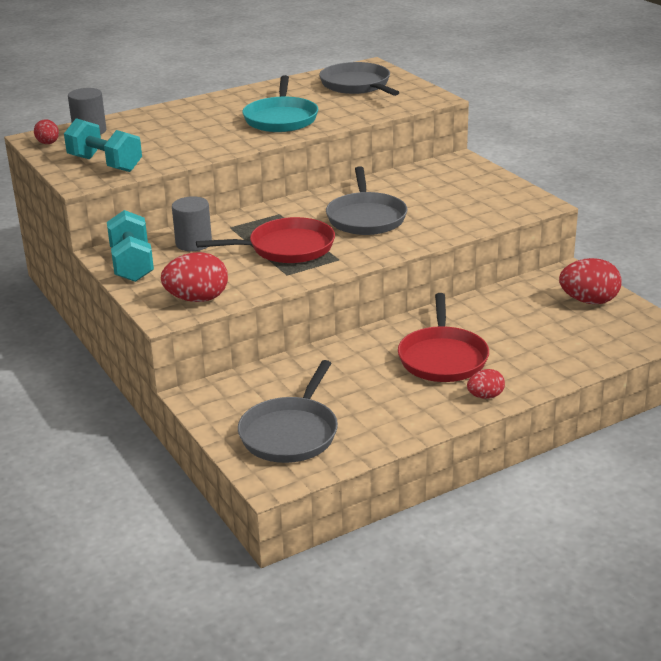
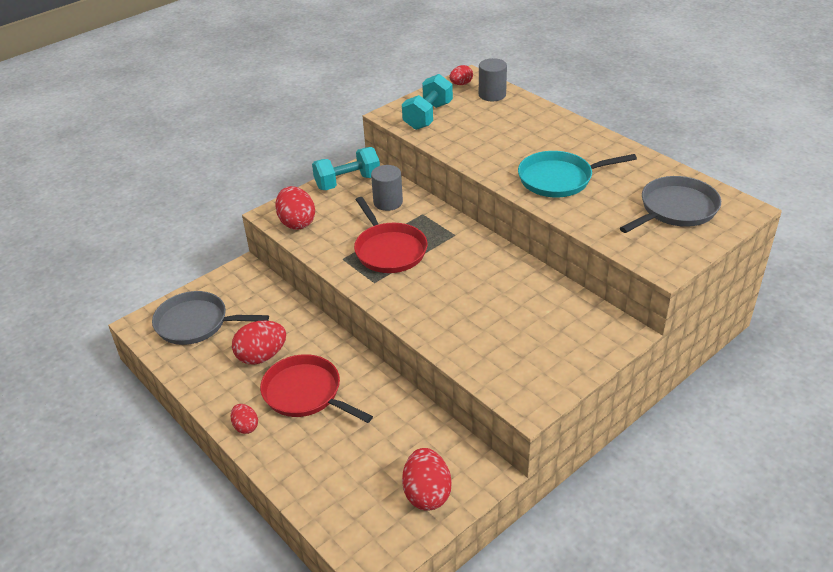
camera: 80 degrees right, 10 degrees up
(366, 218) = (459, 286): grey pan -> none
(373, 384) = (262, 356): none -> red egg
(442, 358) = (305, 393): red pan -> red pan turned 45 degrees clockwise

